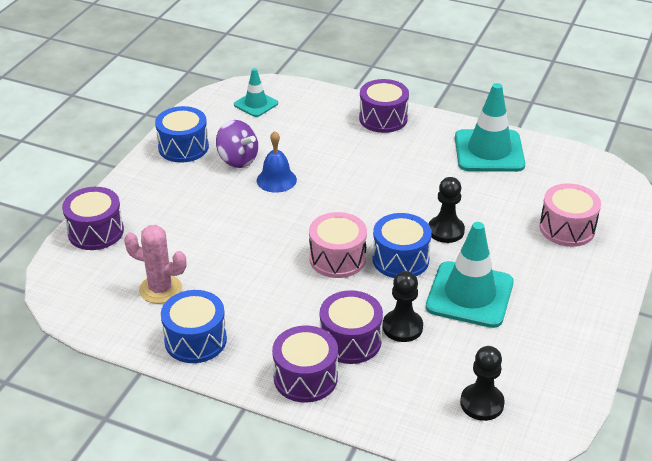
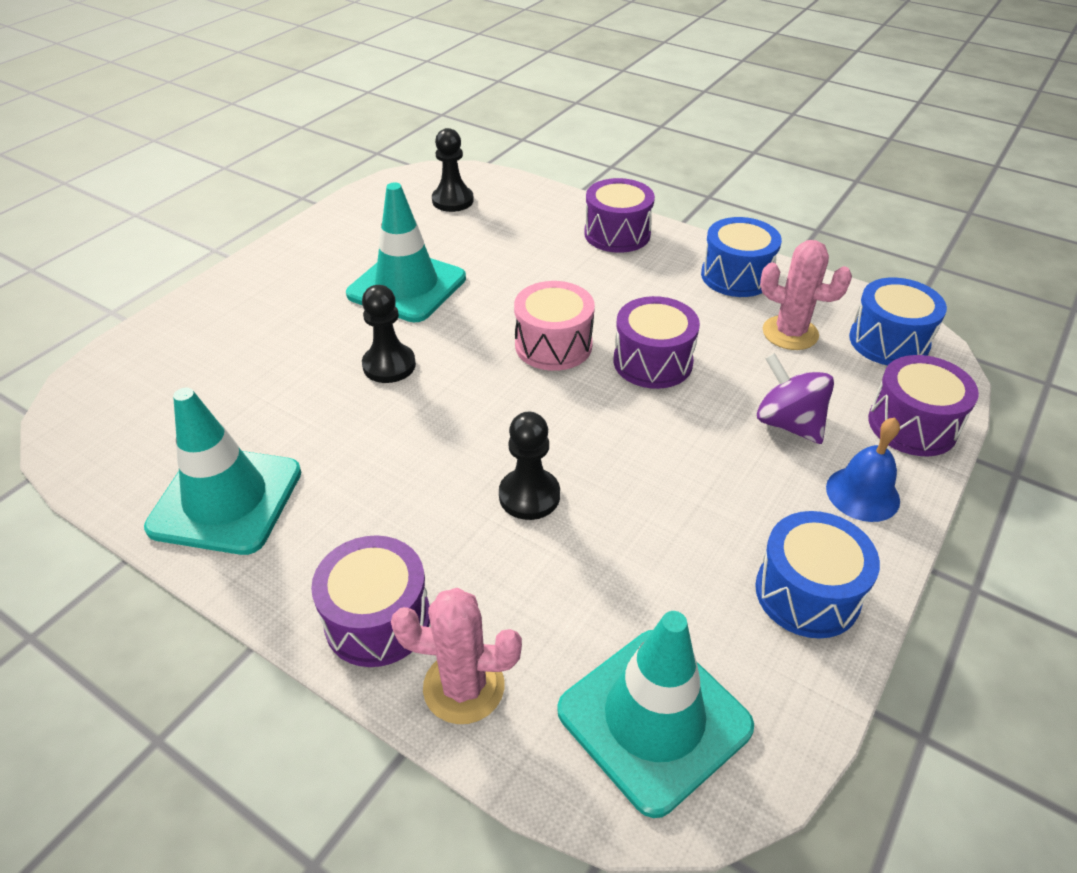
camera: 170 degrees left, 5 degrees up
(237, 160) = (694, 543): purple spinning top -> purple spinning top (788, 423)
(256, 104) = (654, 718): turquoise traffic cone -> turquoise traffic cone, size x1.80
(276, 180) = (624, 487): blue bell -> blue bell (862, 494)
(336, 104) = (464, 687): none -> pink cactus
(350, 341) = (562, 258): purple drum -> purple drum (652, 362)
(400, 259) = (470, 335): blue drum -> blue drum (888, 341)
(402, 327) = (500, 264): black pawn -> black pawn (529, 496)
(567, 228) = (222, 349): pink drum -> none

